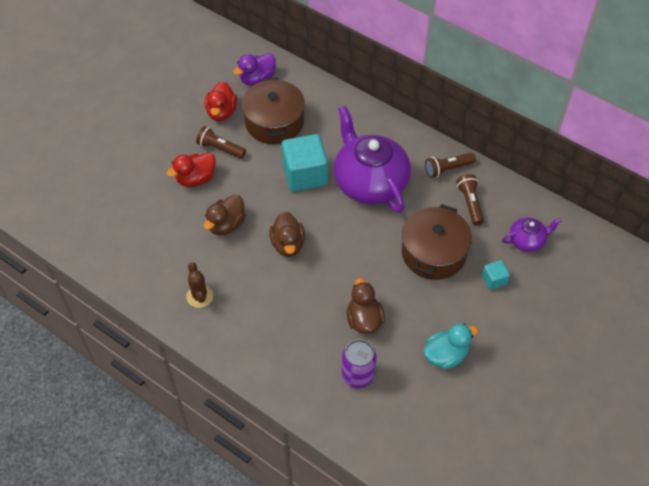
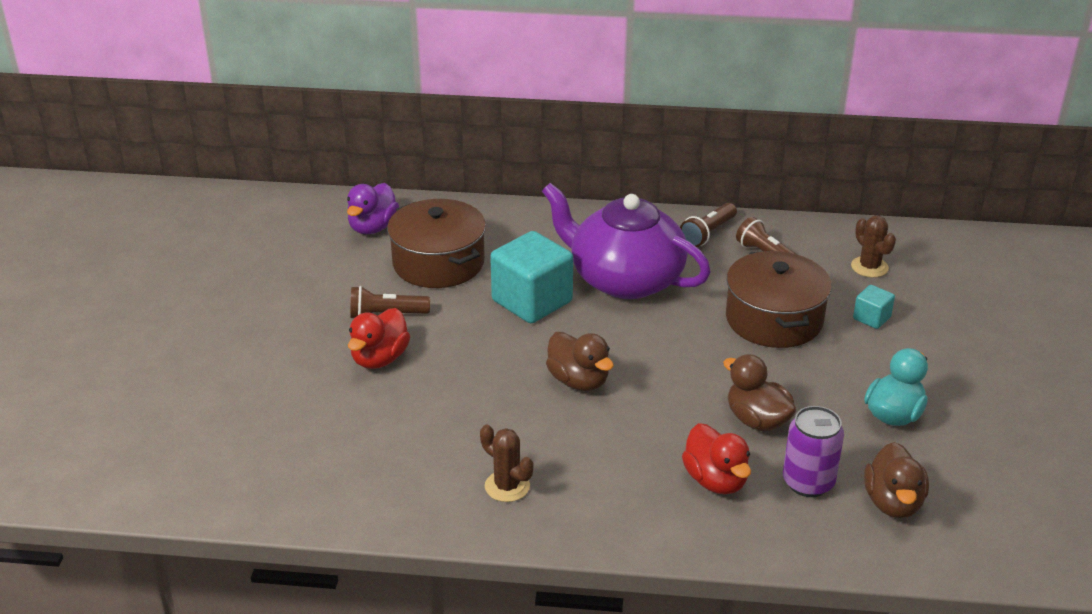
camera: 30 degrees left, 20 degrees down
(221, 112) = (352, 276): red duck -> red duck (715, 480)
(226, 225) = (471, 392): brown duck -> brown duck (893, 503)
(527, 240) = (869, 267): purple teapot -> brown cactus

